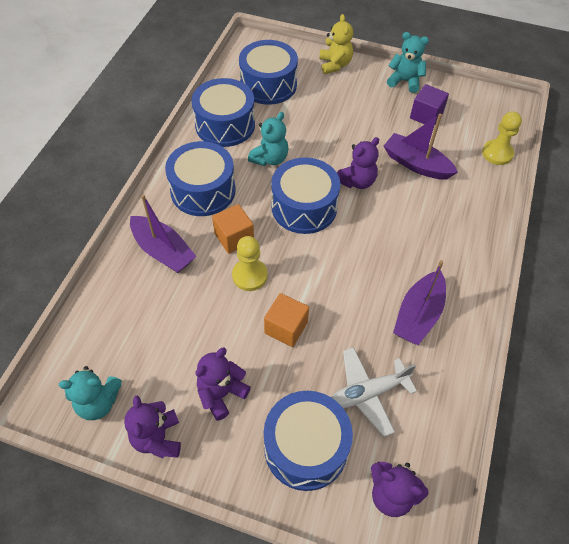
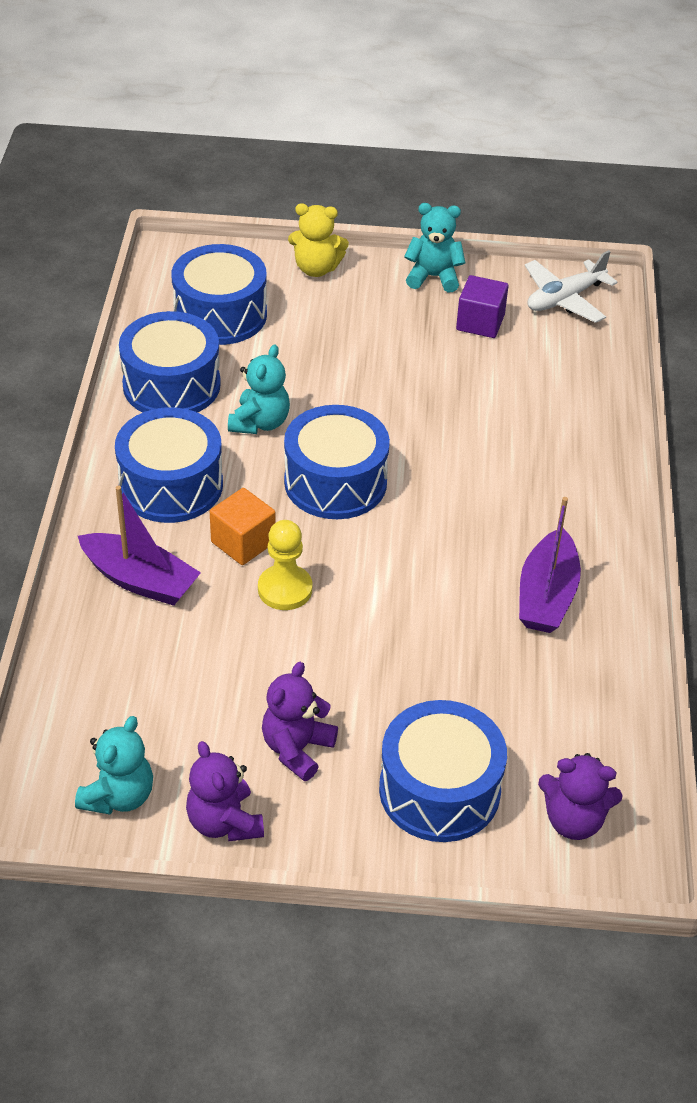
camera: 15 degrees left, 10 degrees down
(98, 402) = (119, 796): turquoise teddy bear -> turquoise teddy bear turned 45 degrees counterclockwise
(286, 328) = (362, 647): orange cube -> none
(335, 65) = (316, 268): yellow teddy bear -> yellow teddy bear turned 120 degrees clockwise
(357, 181) = (403, 433): purple teddy bear -> none
(368, 393) = (505, 707): white plane -> white plane (564, 299)
(416, 164) = (485, 394): purple boat -> none
(497, 153) = (600, 360): yellow pawn -> none

